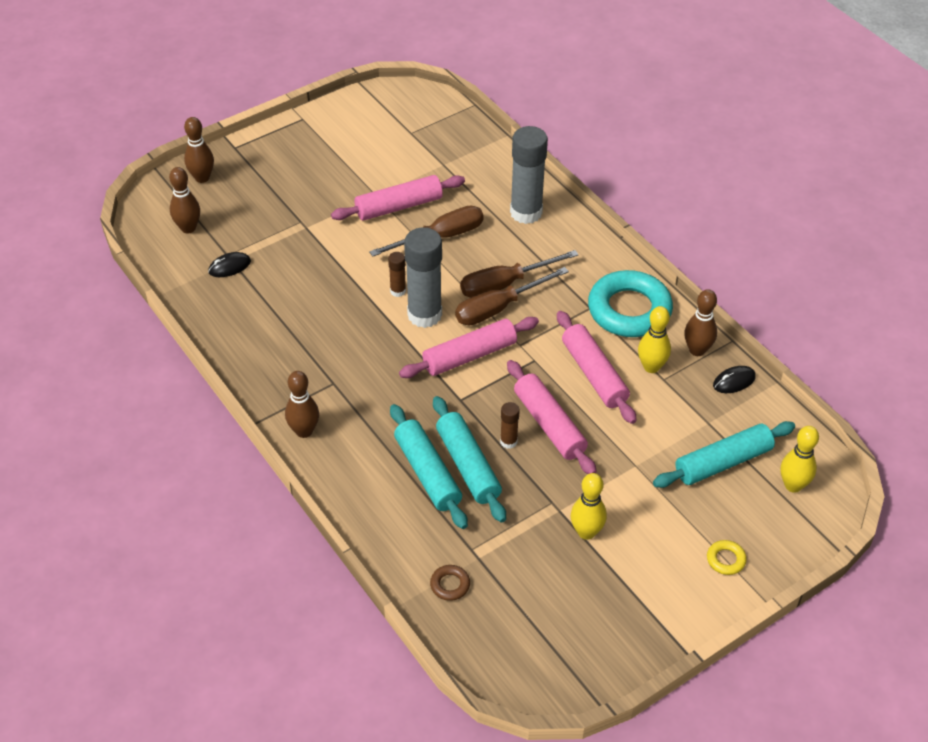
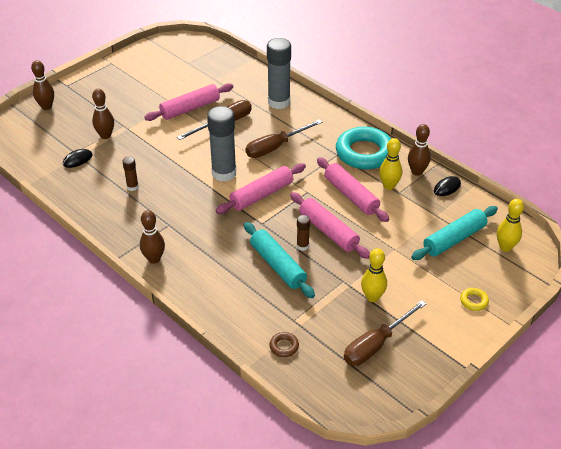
camera: 10 degrees left, 5 degrees down
(188, 228) = (42, 139): brown bowling pin -> brown bowling pin (105, 135)
(398, 291) = (201, 160): brown glue stick -> brown glue stick (132, 187)
(428, 473) = (250, 274): turquoise rolling pin -> none
(498, 308) = (274, 162): brown screwdriver -> brown screwdriver (376, 344)

